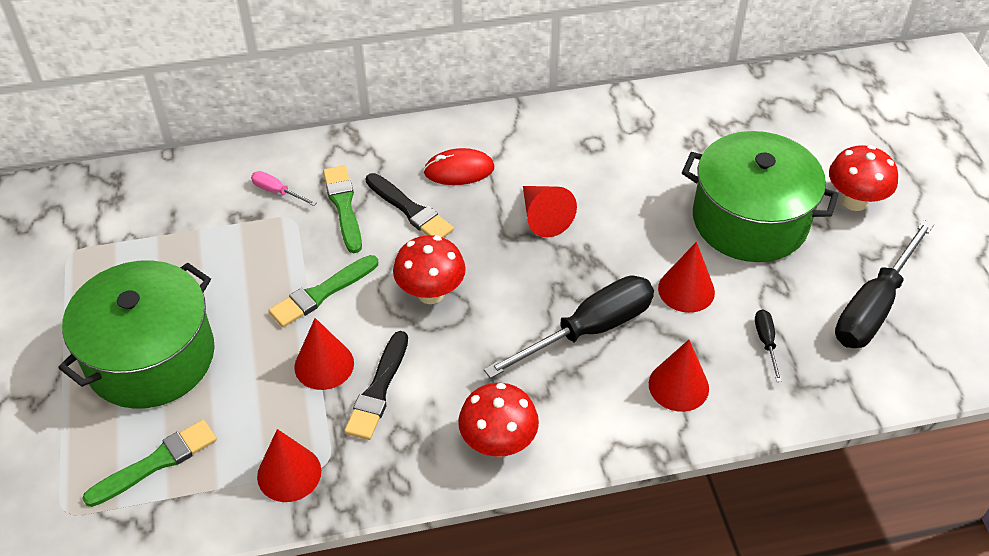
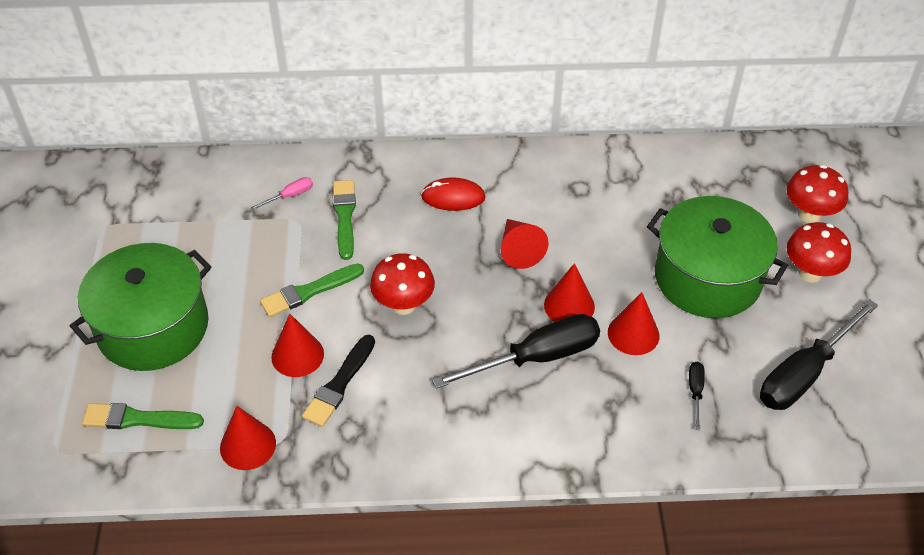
camera: 10 degrees right, 0 degrees up
(156, 463) = (138, 419): green brush -> green brush turned 150 degrees counterclockwise
(277, 191) = (290, 196): pink screwdriver -> pink screwdriver turned 105 degrees clockwise
(410, 210) = (402, 227): black brush -> none
(498, 444) = (433, 447): red mushroom -> red mushroom (809, 215)
(678, 386) = (605, 420): red cone -> red cone (569, 305)

